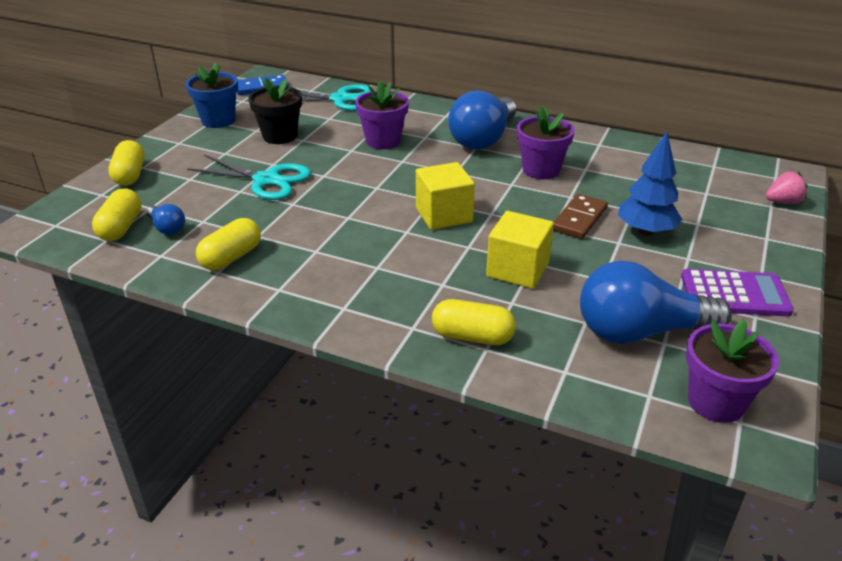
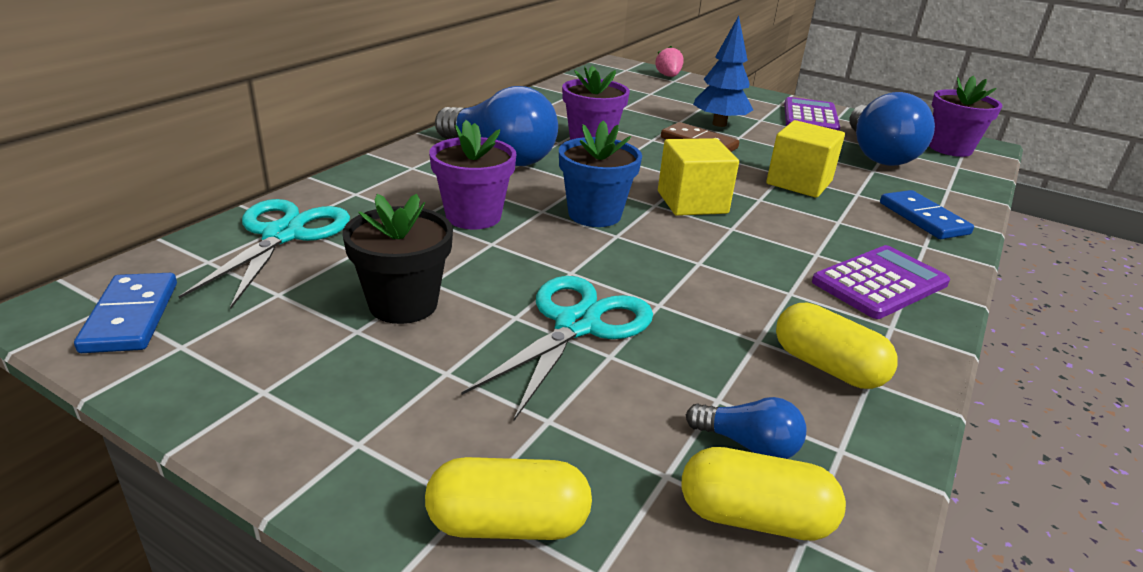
camera: 85 degrees left, 5 degrees down
(167, 228) = (748, 444): blue light bulb -> blue light bulb turned 60 degrees clockwise
(218, 120) = (271, 381): blue flower pot -> blue flower pot (594, 214)
(338, 292) = (880, 283): none -> purple calculator
(472, 336) = (923, 218): yellow capsule -> blue domino

